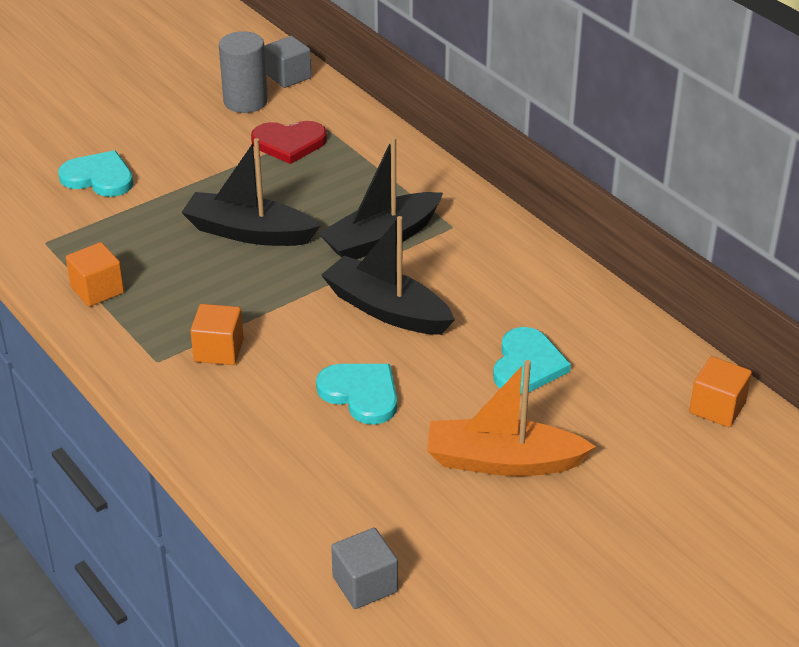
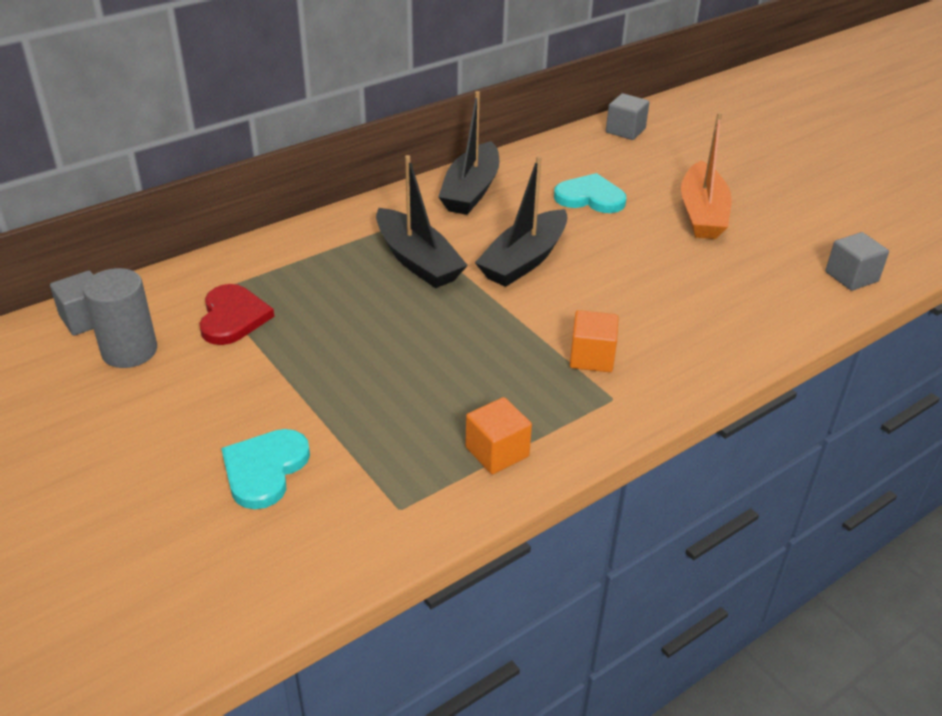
camera: 90 degrees left, 0 degrees up
(249, 232) = (398, 342): black boat -> black boat (471, 191)
(361, 394) = (639, 275): turquoise heart -> none
(717, 408) = (625, 130): orange cube -> grey cube

